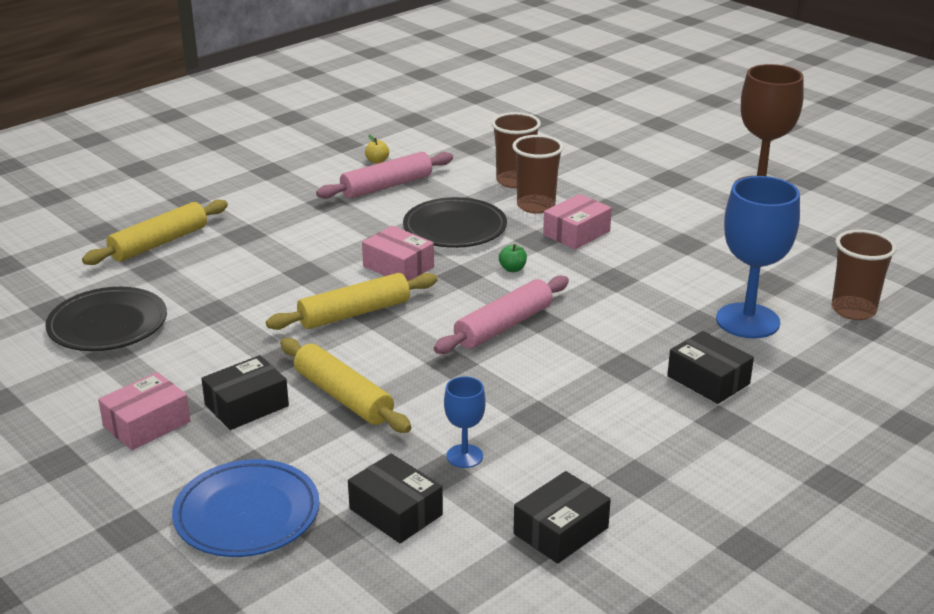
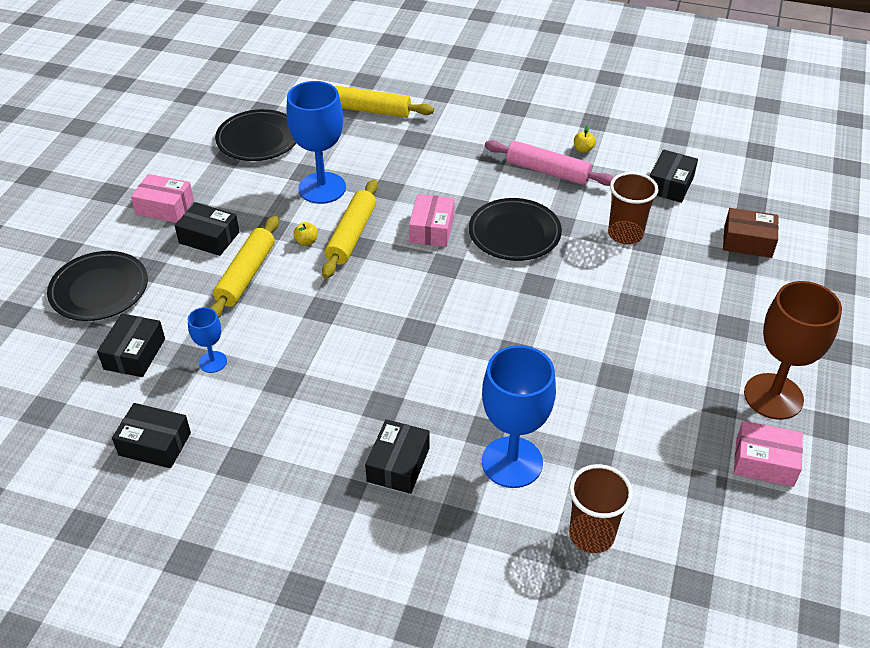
camera: 60 degrees right, 15 degrees up
(247, 514) = (99, 290): blue plate -> black plate
(253, 309) = (322, 188): none -> blue goblet
(332, 343) = (306, 241): none -> yellow apple
(354, 313) = (351, 235): yellow rolling pin -> yellow rolling pin turned 75 degrees clockwise
(473, 142) = (670, 184): none -> black box
(503, 326) = (391, 317): pink rolling pin -> none
(512, 269) = (479, 289): green apple -> none
(536, 206) = (594, 263): brown cup -> none
(576, 233) = (570, 303): pink box -> pink box (764, 462)
(579, 138) = (747, 241): none -> brown box

